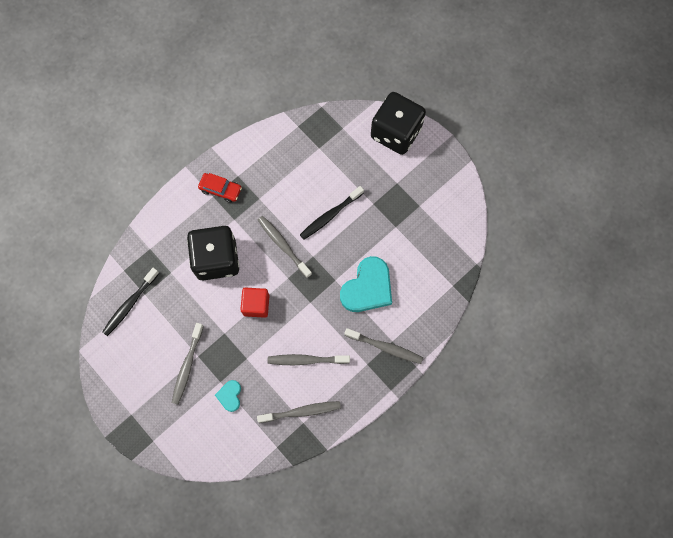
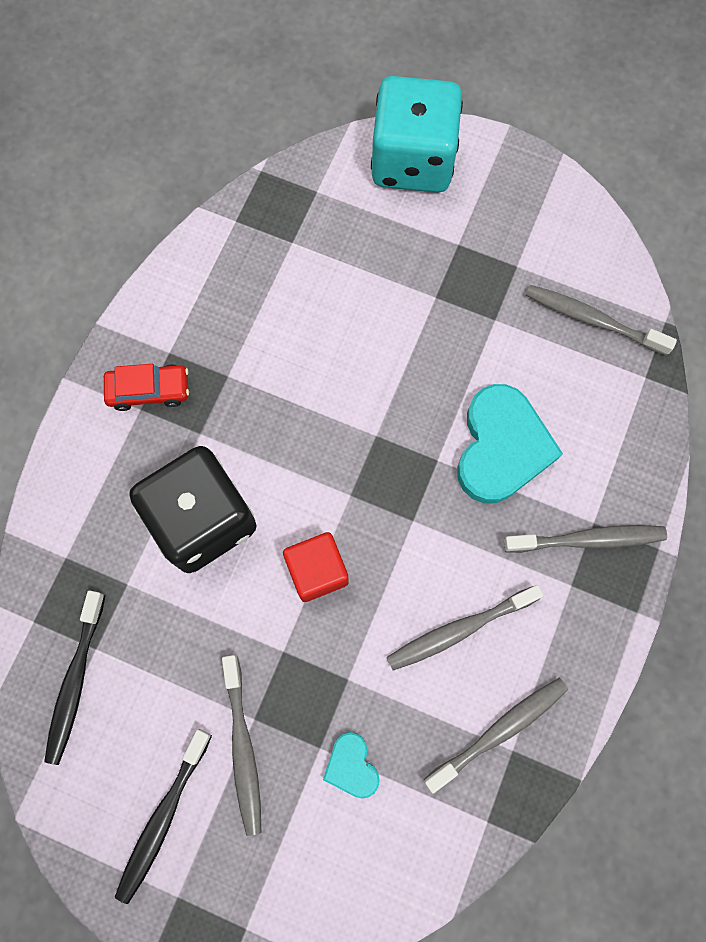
camera: 25 degrees left, 0 degrees up
(283, 245) = (313, 440): grey toothbrush -> grey toothbrush (593, 320)
(330, 215) = (371, 350): black toothbrush -> black toothbrush (163, 817)
(396, 133) = (413, 161): black dice -> turquoise dice

